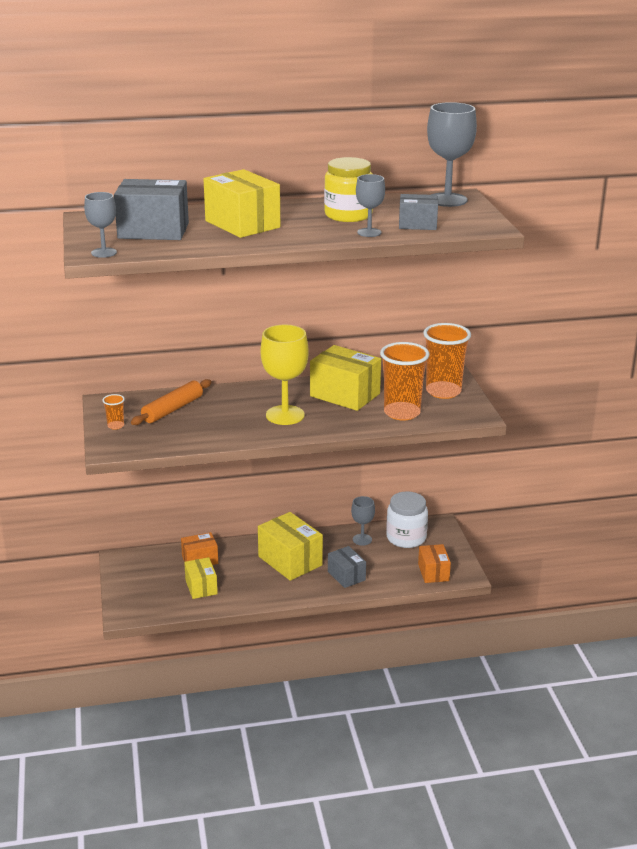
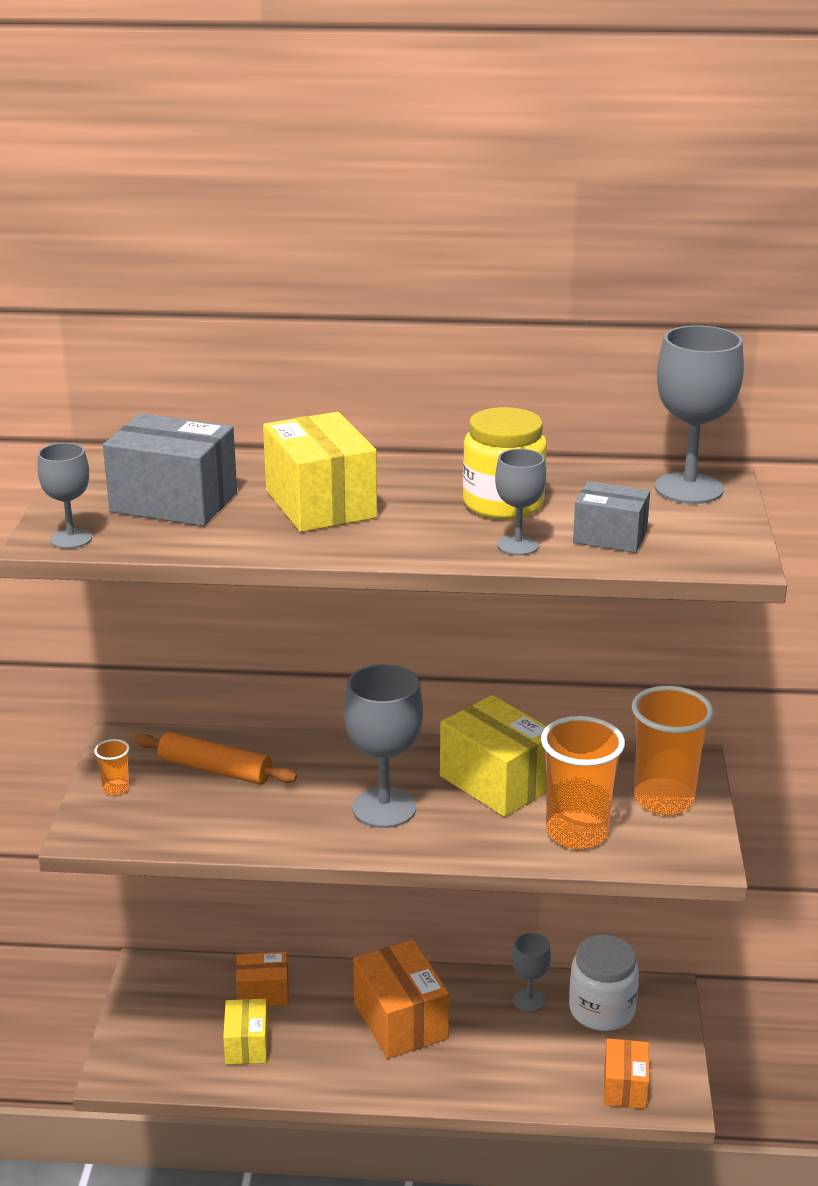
camera: 15 degrees right, 0 degrees up
(172, 409) = (215, 769): orange rolling pin -> orange rolling pin turned 60 degrees clockwise
(285, 415) = (384, 808): yellow goblet -> grey goblet
(290, 561) = (400, 1020): yellow box -> orange box
(346, 576) = (480, 1066): grey box -> none

